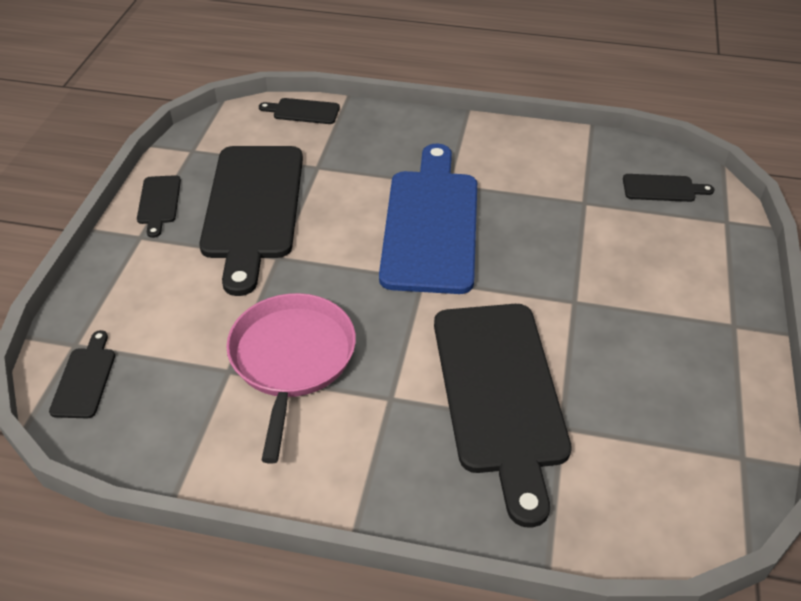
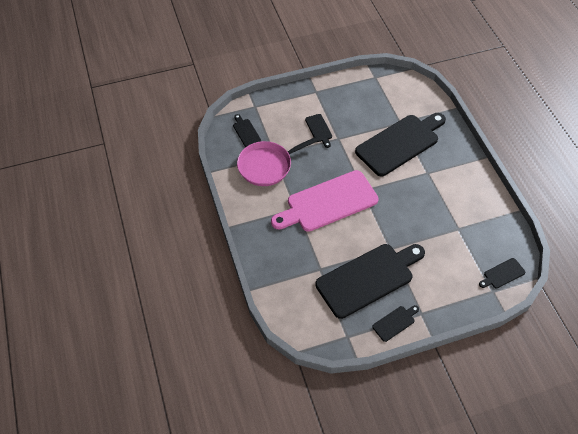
camera: 120 degrees left, 10 degrees up
(291, 359) = (436, 211): pink pan -> pink pan (267, 166)
(303, 111) = (279, 303): black cutting board -> black cutting board (319, 129)
(431, 224) = (328, 202): blue cutting board -> pink cutting board

